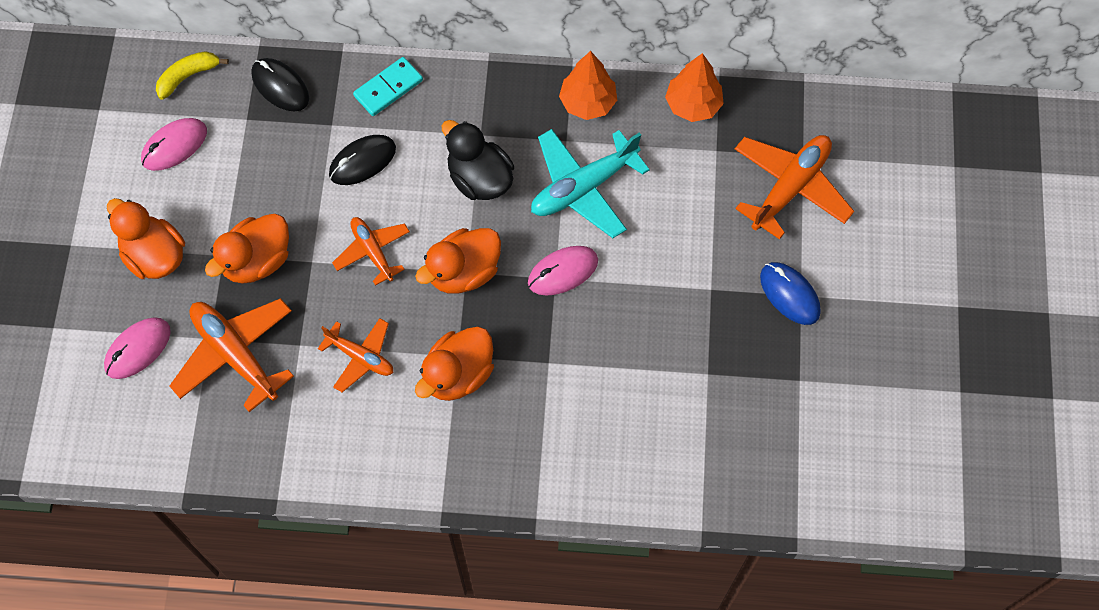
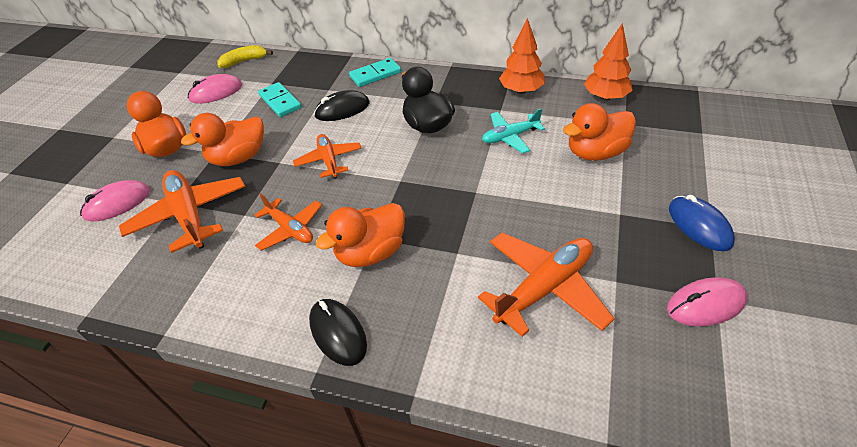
camera: 15 degrees right, 20 degrees down
(273, 155) = (280, 102): none -> turquoise domino
(280, 86) = (302, 69): black mouse -> black mouse (338, 333)
(463, 272) = (398, 180): orange duck -> orange duck (595, 152)
(563, 272) = (483, 188): pink mouse -> pink mouse (705, 304)
(583, 187) = (510, 137): turquoise plane -> turquoise plane, size x0.61
(790, 188) = (692, 151): orange plane -> orange plane (544, 288)

